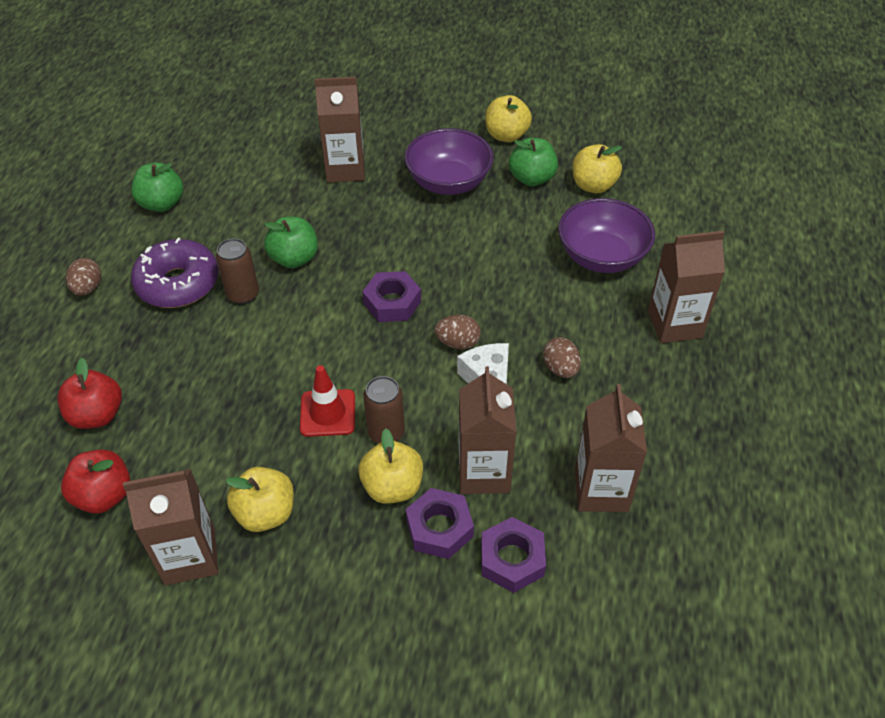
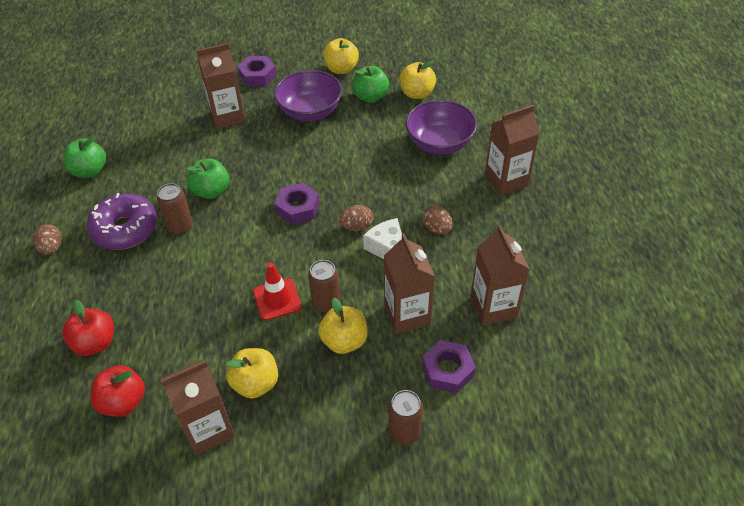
camera: 15 degrees left, 0 degrees up
(429, 626) = (404, 432): none -> brown can
(439, 528) = (389, 361): purple nut -> purple nut (257, 75)

